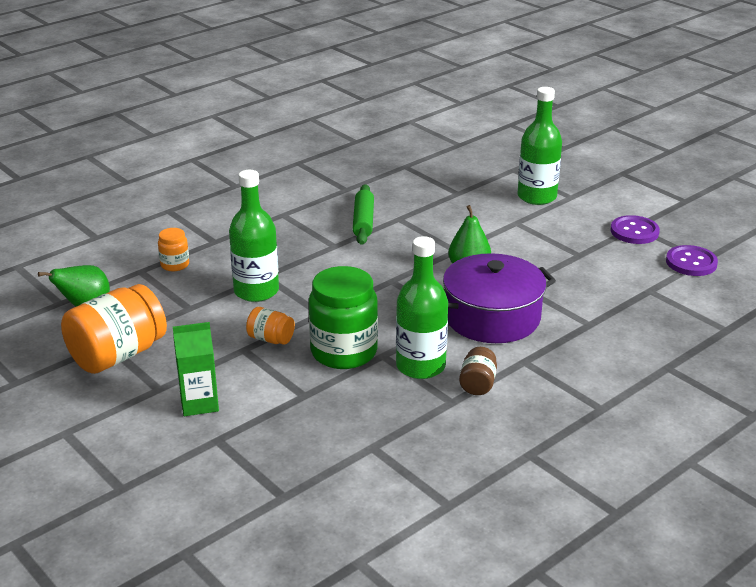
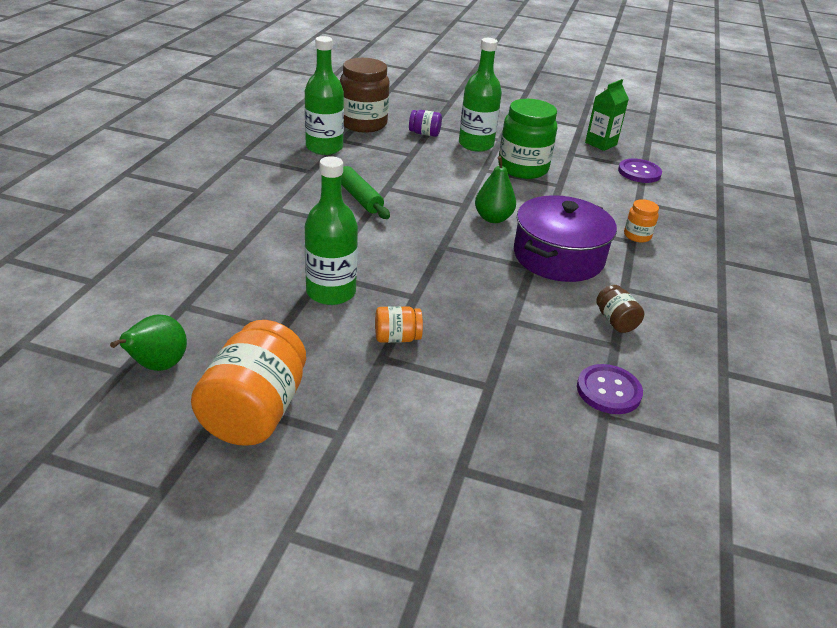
camera: 35 degrees left, 5 degrees up
(175, 265) = (217, 288): orange jar -> orange jar (637, 236)
(199, 403) = (400, 435): green carton -> green carton (601, 143)
(344, 352) = (477, 329): green jar -> green jar (523, 168)
(420, 366) = (554, 320): green bottle -> green bottle (324, 147)
(443, 154) = (363, 124): none -> brown jar
(495, 175) = (424, 133): none -> purple jar
(634, 231) = (575, 157): purple button -> purple button (608, 391)

